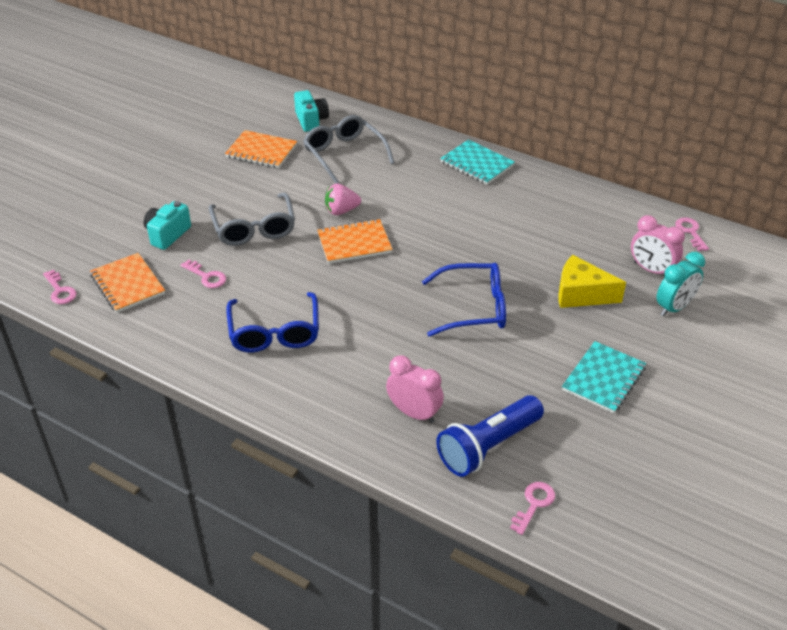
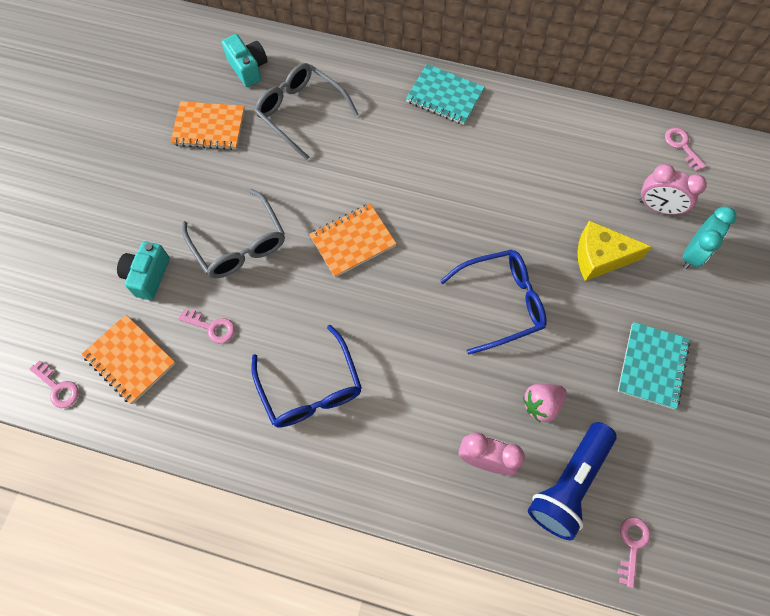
camera: 15 degrees left, 25 degrees up
(341, 211) = (324, 197): pink strawberry -> pink strawberry (541, 404)

